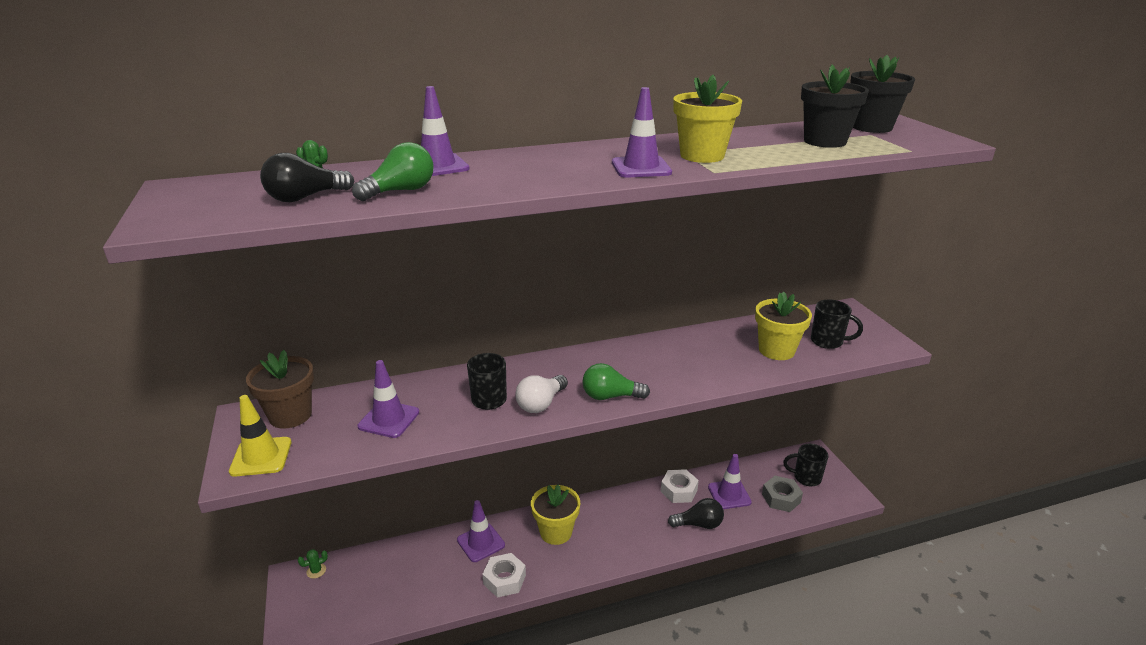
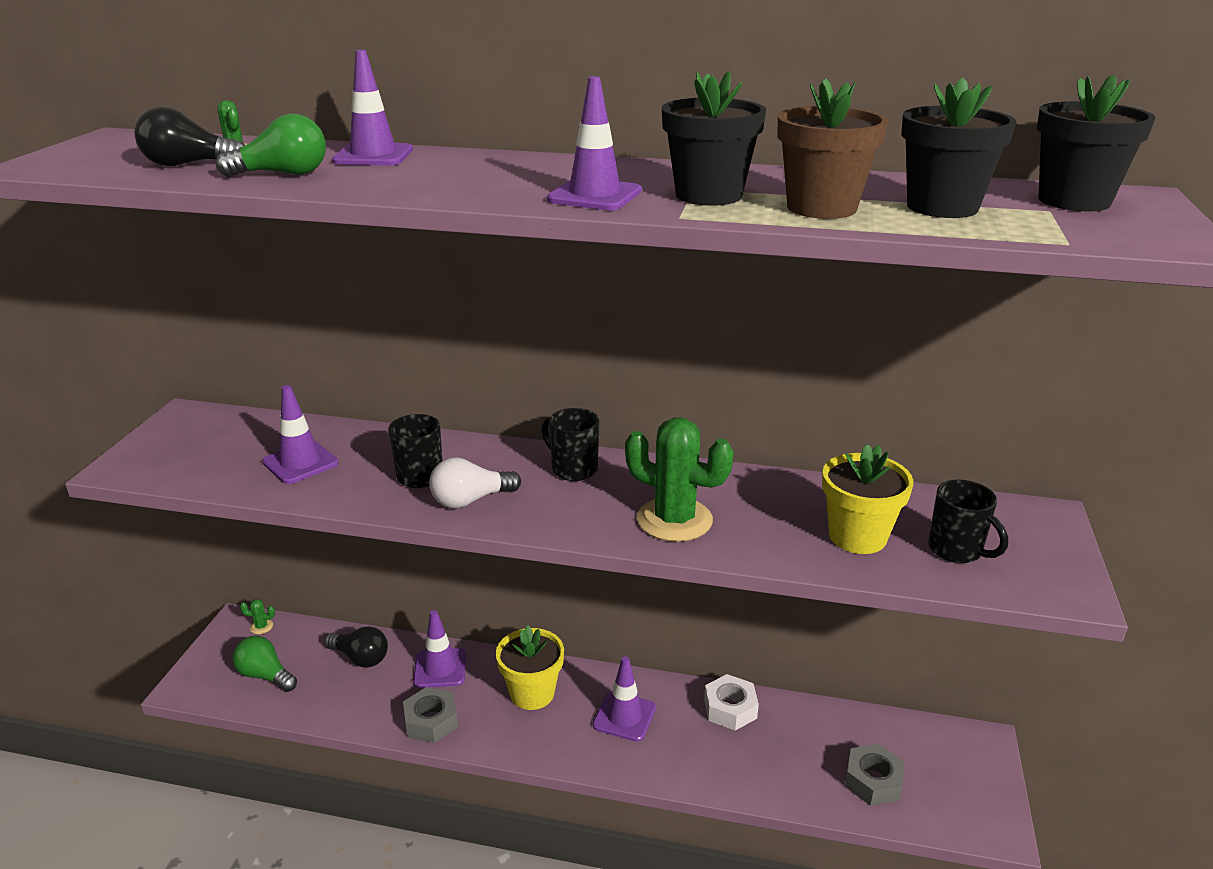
camera: 30 degrees right, 0 degrees up
(261, 457) = (154, 459): yellow traffic cone -> none
(290, 415) = (220, 428): brown flower pot -> brown flower pot (821, 208)
(504, 579) = (431, 721): white nut -> grey nut
(610, 396) = (559, 519): green light bulb -> green light bulb (265, 675)
(675, 373) = (674, 520): none -> green cactus
(699, 524) = (721, 763): black light bulb -> black light bulb (361, 658)
(702, 156) = (708, 195): yellow flower pot -> black flower pot
(729, 494) = (798, 743): purple traffic cone -> purple traffic cone (624, 716)
(806, 478) = (939, 770): black mug -> black mug (573, 469)

